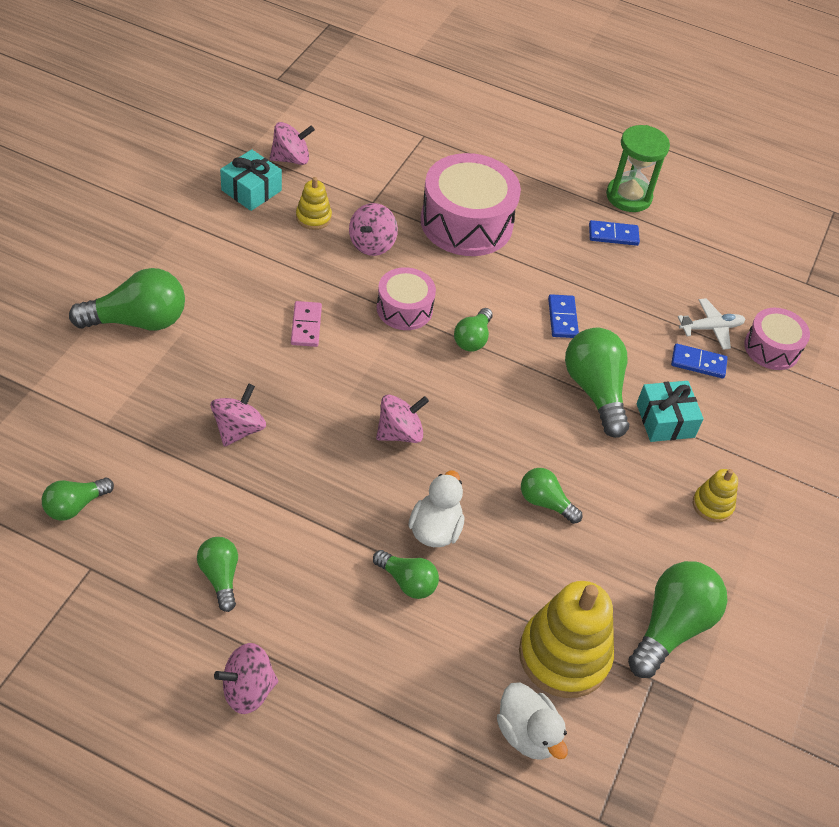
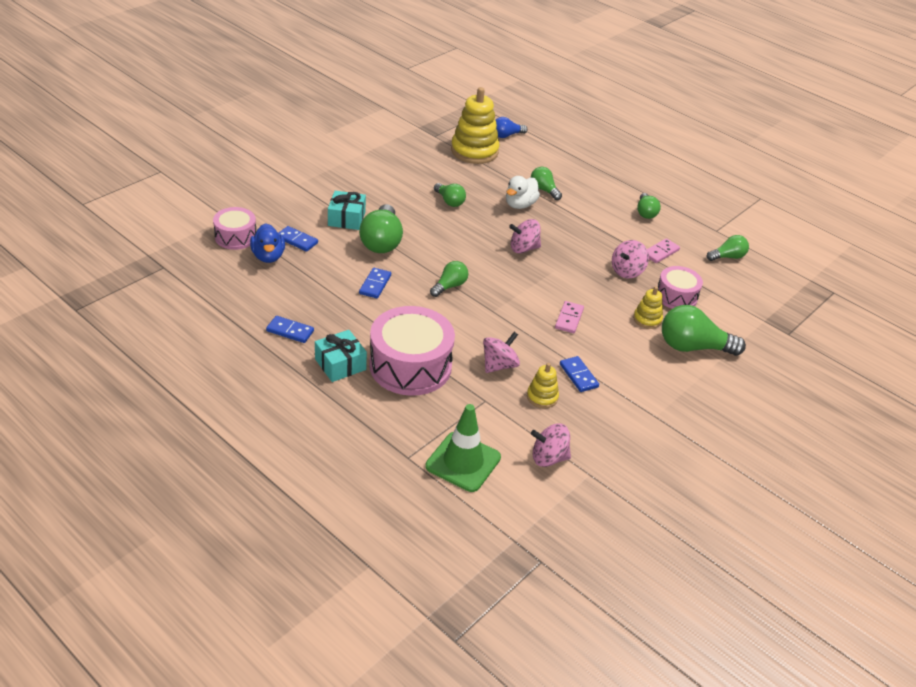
camera: 160 degrees left, 10 degrees down
(189, 484) = (660, 252): none -> pink domino
(248, 690) = (636, 174): pink spinning top -> none
(251, 190) = (592, 433): turquoise gift -> turquoise gift (340, 364)
(278, 251) = (578, 375): none -> blue domino
(372, 140) = (463, 462): none -> green traffic cone
(404, 309) = (491, 314): pink drum -> pink drum (676, 296)
(527, 734) = (506, 135): white duck -> blue light bulb
(628, 196) = (250, 358): green hourglass -> none
(671, 627) = (412, 147): green light bulb -> none
(711, 328) = (268, 256): white plane -> blue duck
(712, 505) = (350, 180): yellow stacking toy -> yellow stacking toy (647, 319)

